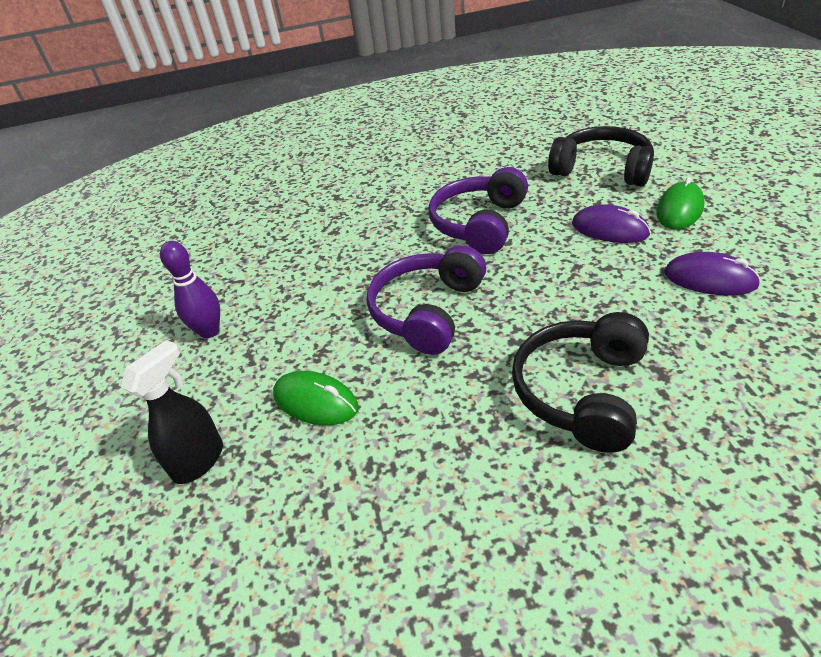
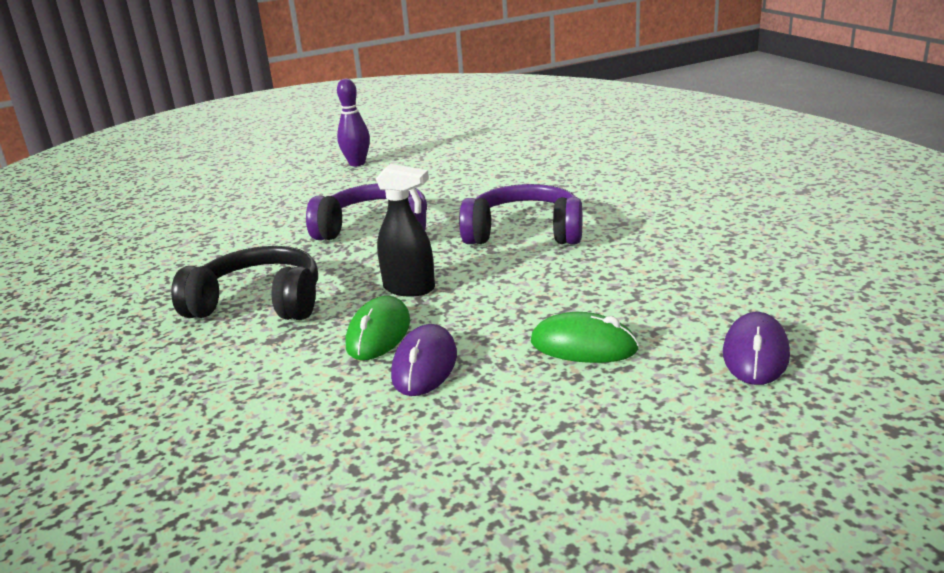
camera: 75 degrees right, 15 degrees down
(199, 461) = (230, 189): black spray bottle -> black spray bottle (410, 288)
(315, 402) = (274, 210): green mouse -> green mouse (378, 334)
(602, 169) = (679, 289): black headphones -> none
(609, 229) = (525, 302): purple mouse -> purple mouse (755, 354)

